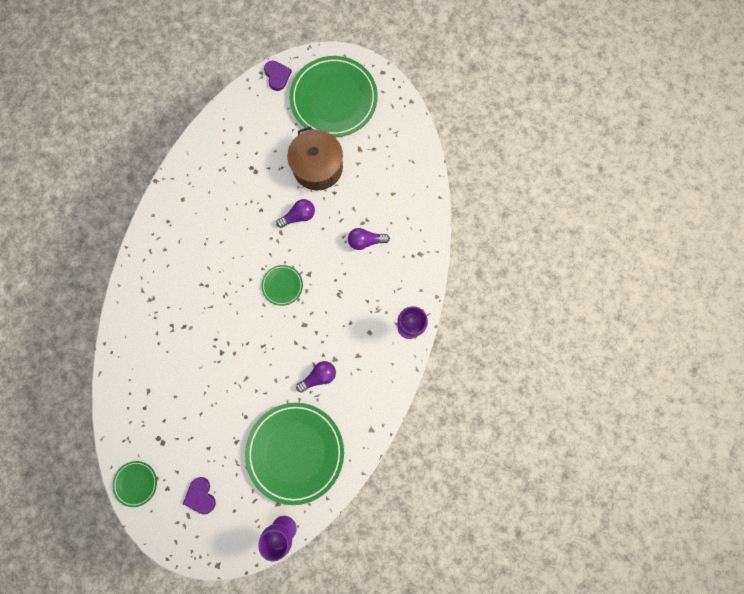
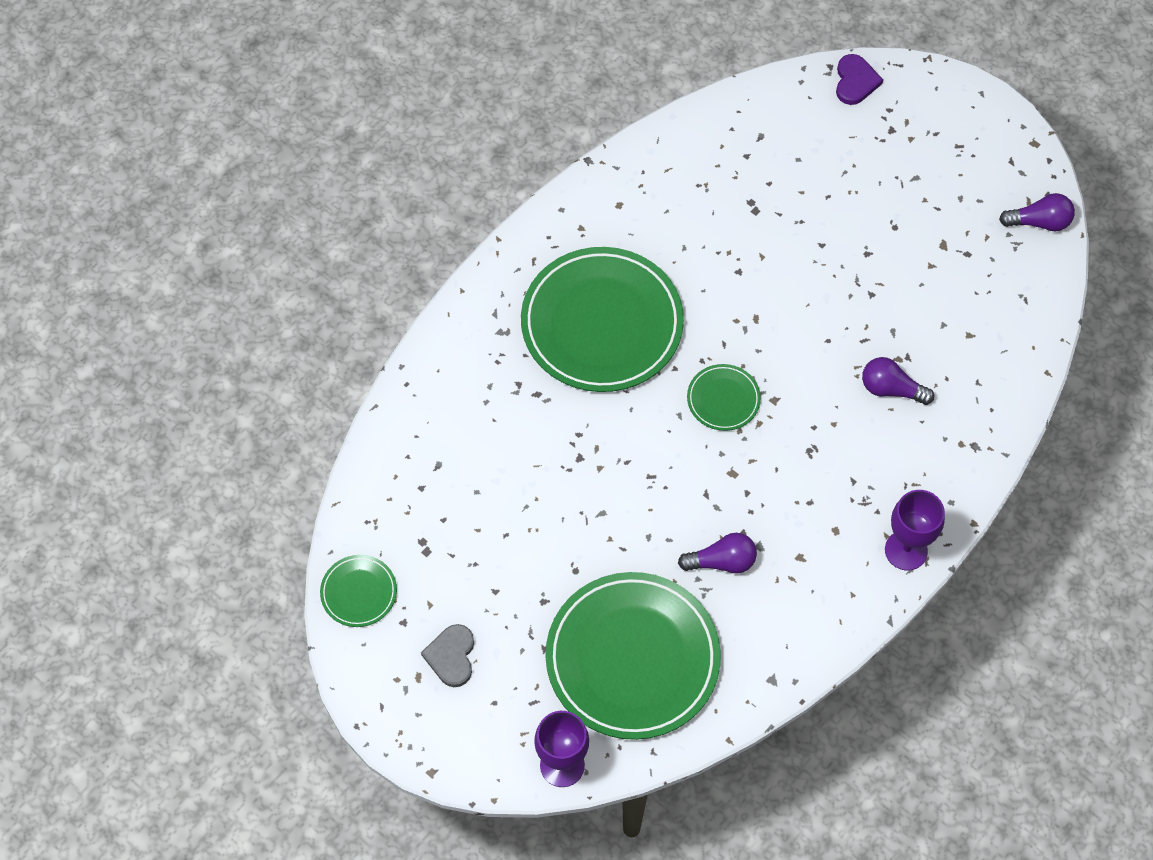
camera: 25 degrees right, 15 degrees down
(200, 496) = (451, 656): purple heart -> grey heart
(299, 216) = (796, 306): purple light bulb -> purple light bulb (1039, 222)
(317, 167) = (861, 245): brown pot -> none
(334, 99) = (934, 153): green plate -> green plate (602, 324)

